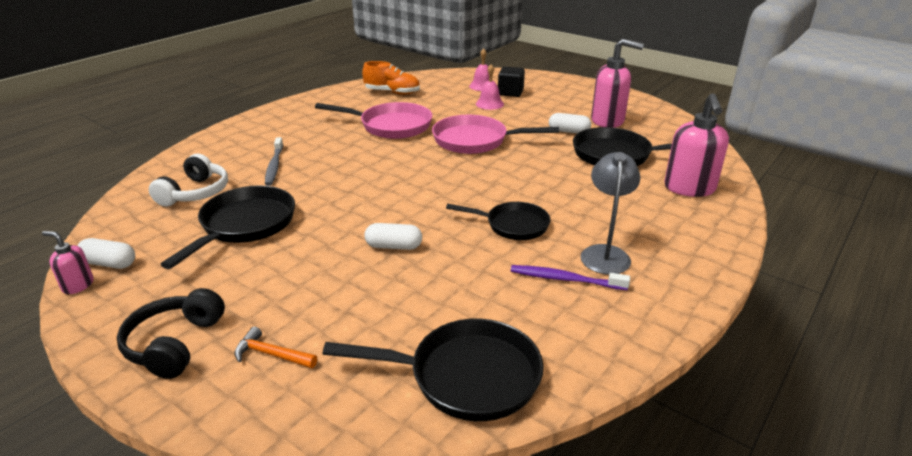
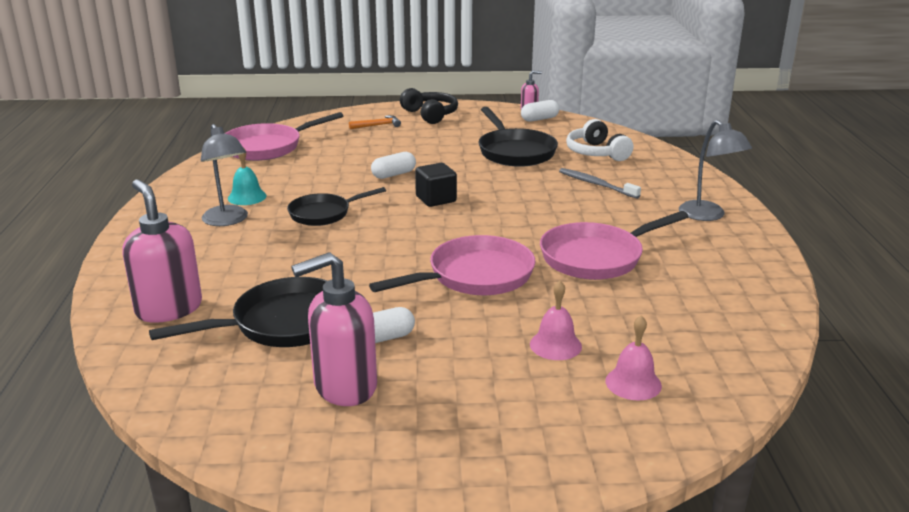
camera: 140 degrees right, 5 degrees down
(277, 122) = (708, 215): none -> grey lamp
(392, 92) = (712, 306): orange shoe -> none
(466, 376) = (267, 147): black pan -> pink pan
(510, 92) = (567, 387): black cube -> black cube (436, 199)
(565, 279) = (247, 197): purple toothbrush -> turquoise bell

